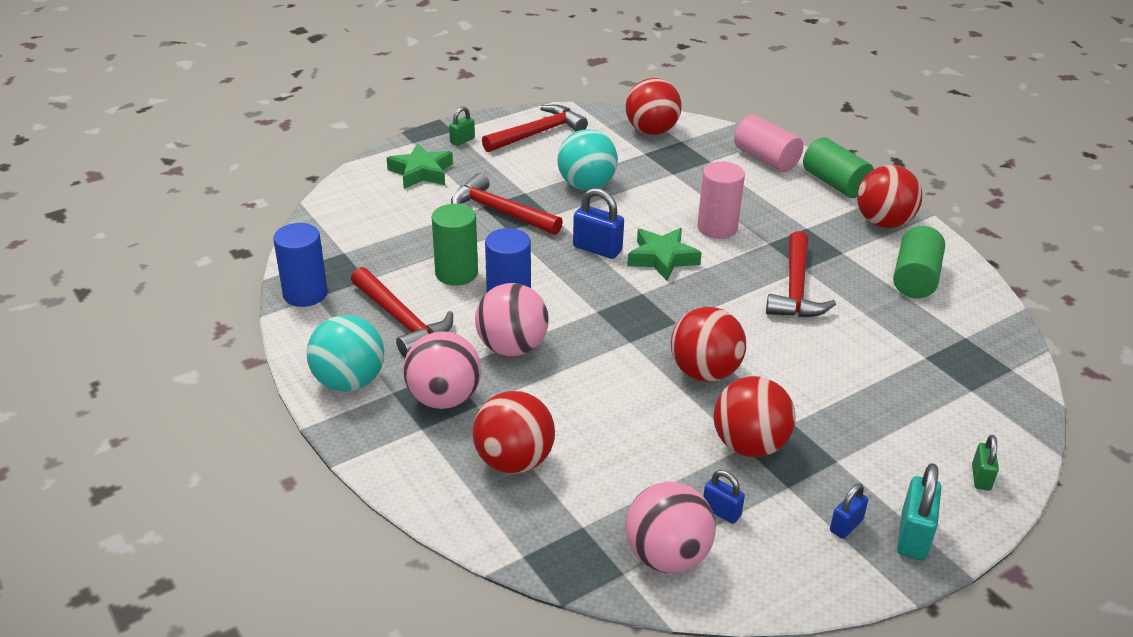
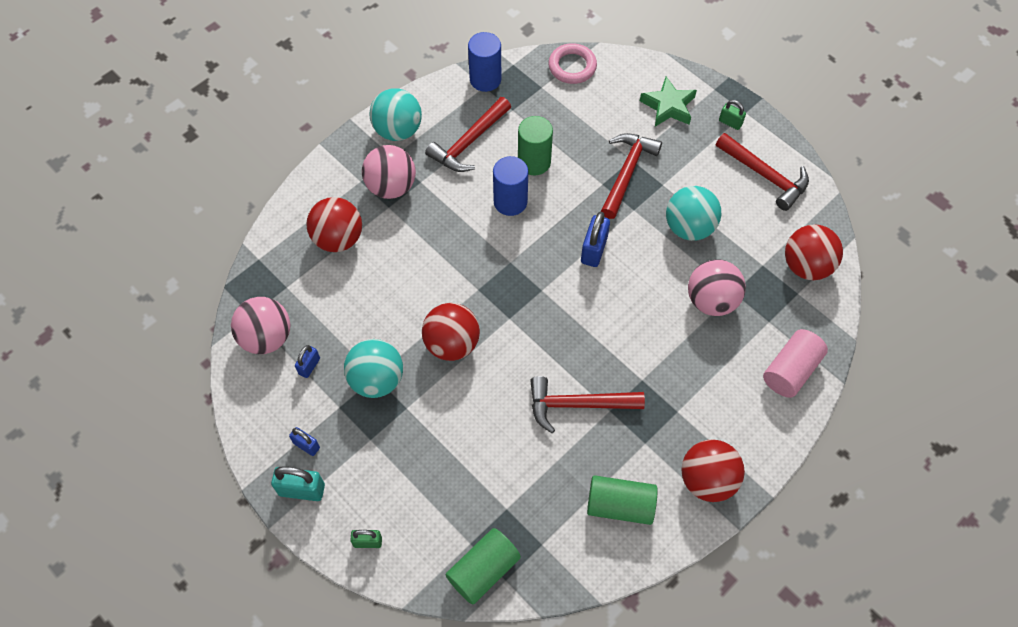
camera: 80 degrees right, 25 degrees up
(326, 225) = (572, 66): none -> pink ring
(512, 347) = (453, 215): pink ball -> pink ball (711, 300)
(662, 258) = (593, 299): green star -> none
(717, 228) = (653, 336): pink cylinder -> none
(749, 445) = (376, 379): red ball -> turquoise ball
(835, 183) = (765, 435): green cylinder -> green cylinder (483, 570)

